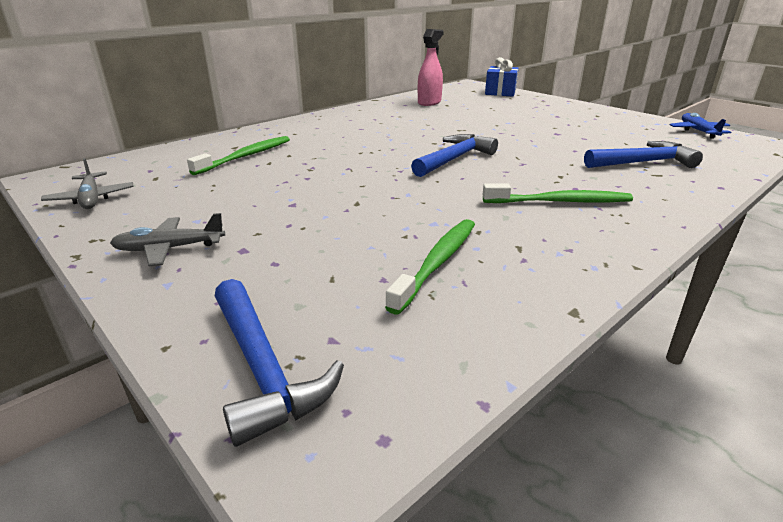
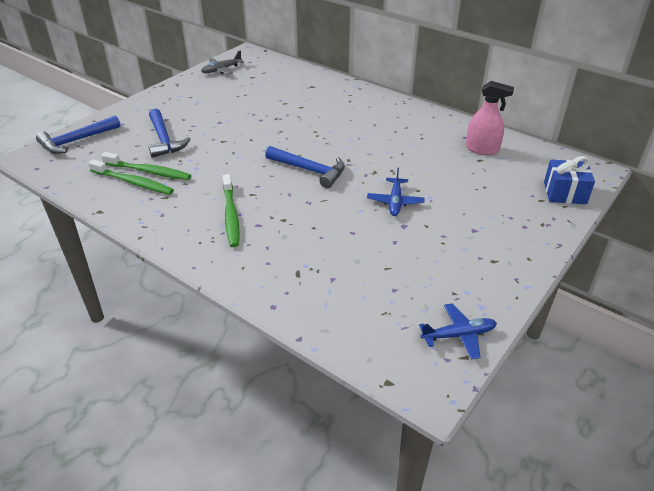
camera: 80 degrees right, 10 degrees up
(170, 248) = (167, 102): grey plane -> none
(246, 156) = (294, 93): green toothbrush -> green toothbrush (133, 182)
(518, 132) = (395, 202): none -> blue plane
(643, 162) = (327, 269): blue hammer -> blue hammer (164, 140)

